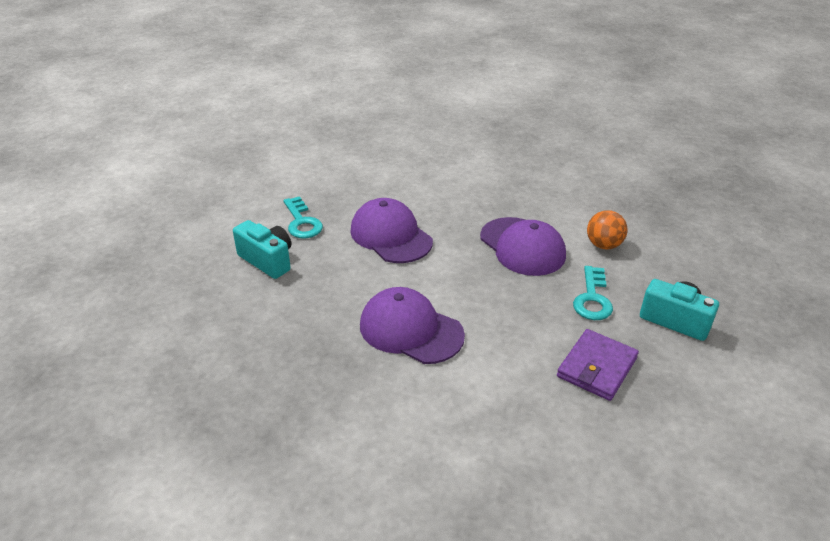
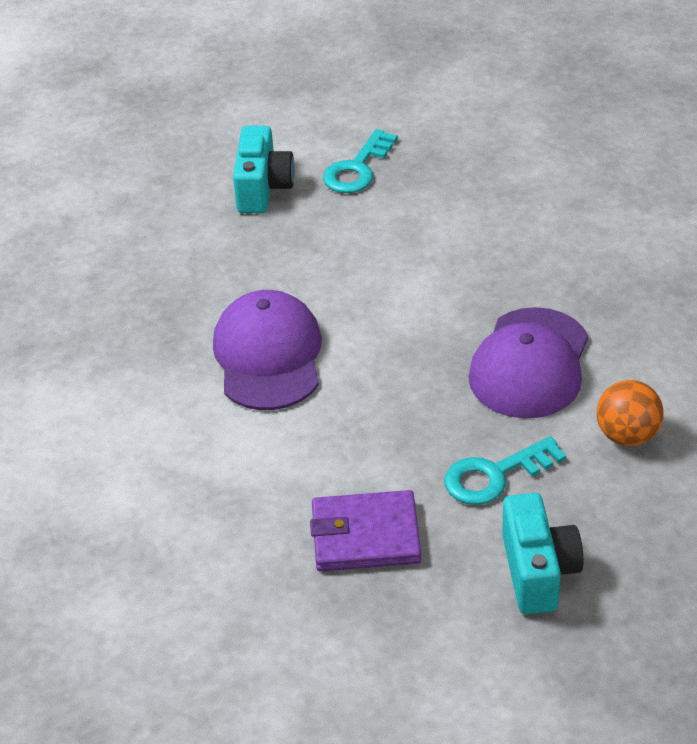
camera: 55 degrees right, 5 degrees up
(391, 236) = (416, 247): purple cap -> none

